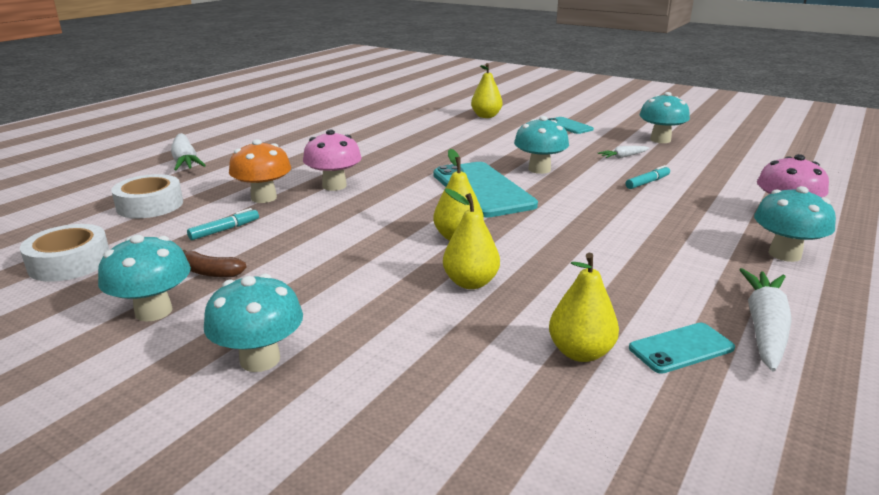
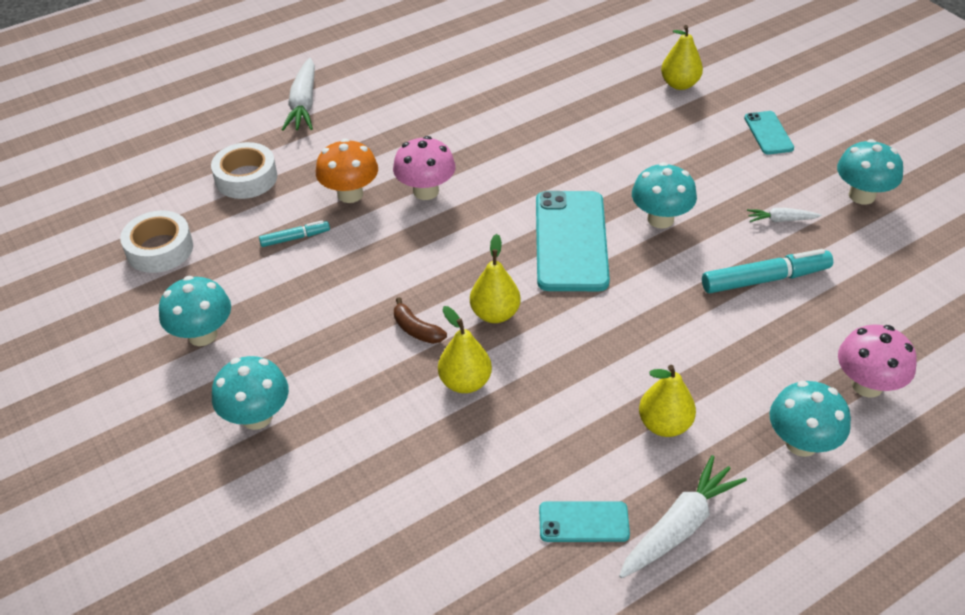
camera: 25 degrees right, 20 degrees up
(210, 272) = (260, 298): brown banana -> brown banana (416, 330)
(580, 352) = (497, 496): yellow pear -> yellow pear (664, 424)
(647, 182) = (765, 279): turquoise marker -> turquoise marker, size x1.81

